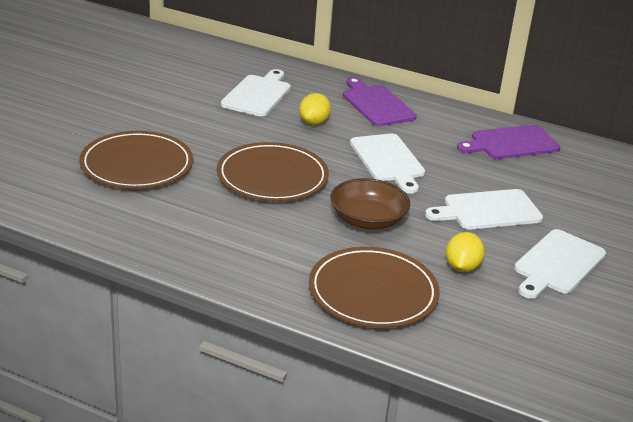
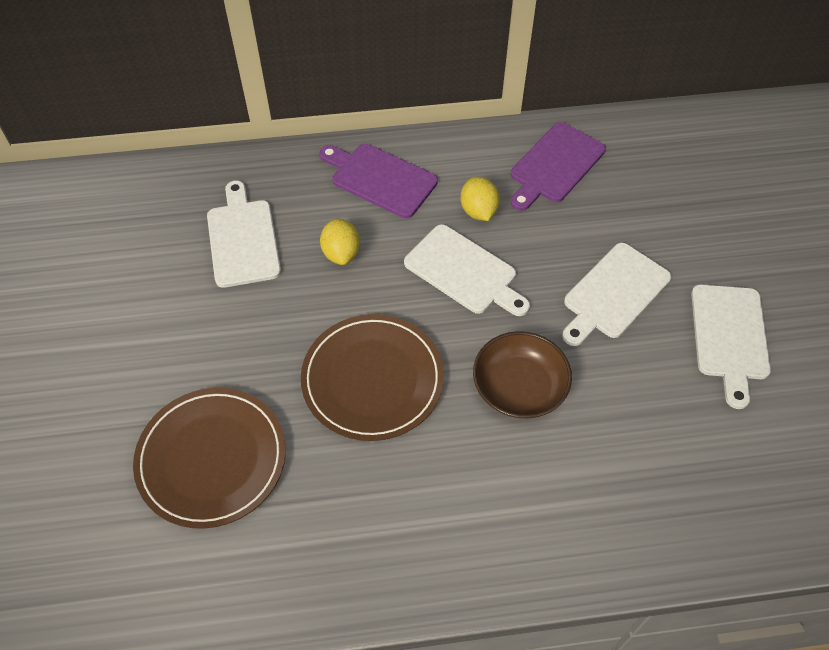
camera: 30 degrees left, 25 degrees up
(373, 292) = (610, 502): brown plate -> none
(462, 267) = (656, 403): yellow lemon -> yellow lemon (478, 211)

